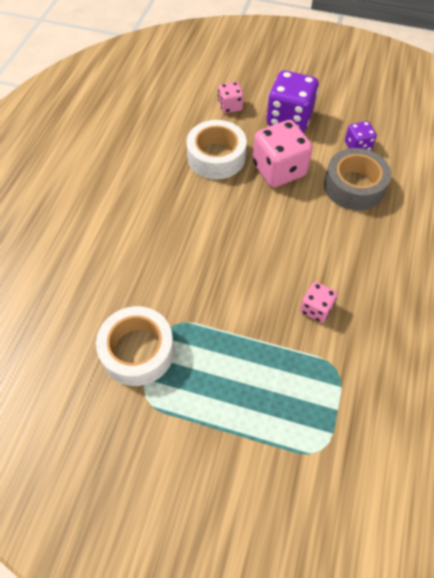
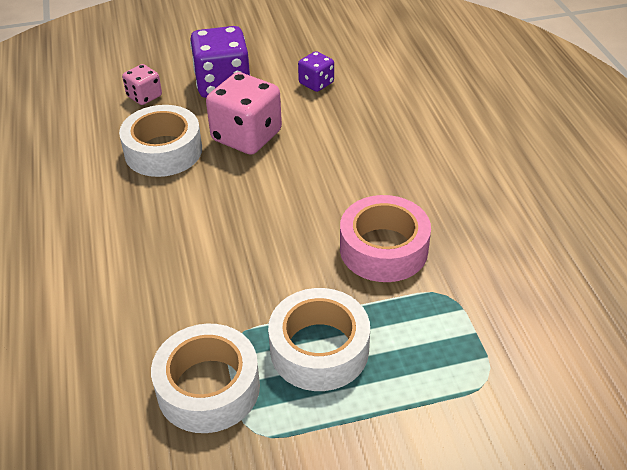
camera: 30 degrees left, 15 degrees down
(222, 362) = (319, 349): none -> white tape
(316, 308) = (383, 249): pink dice -> pink tape
(354, 186) = (339, 120): grey tape -> none

